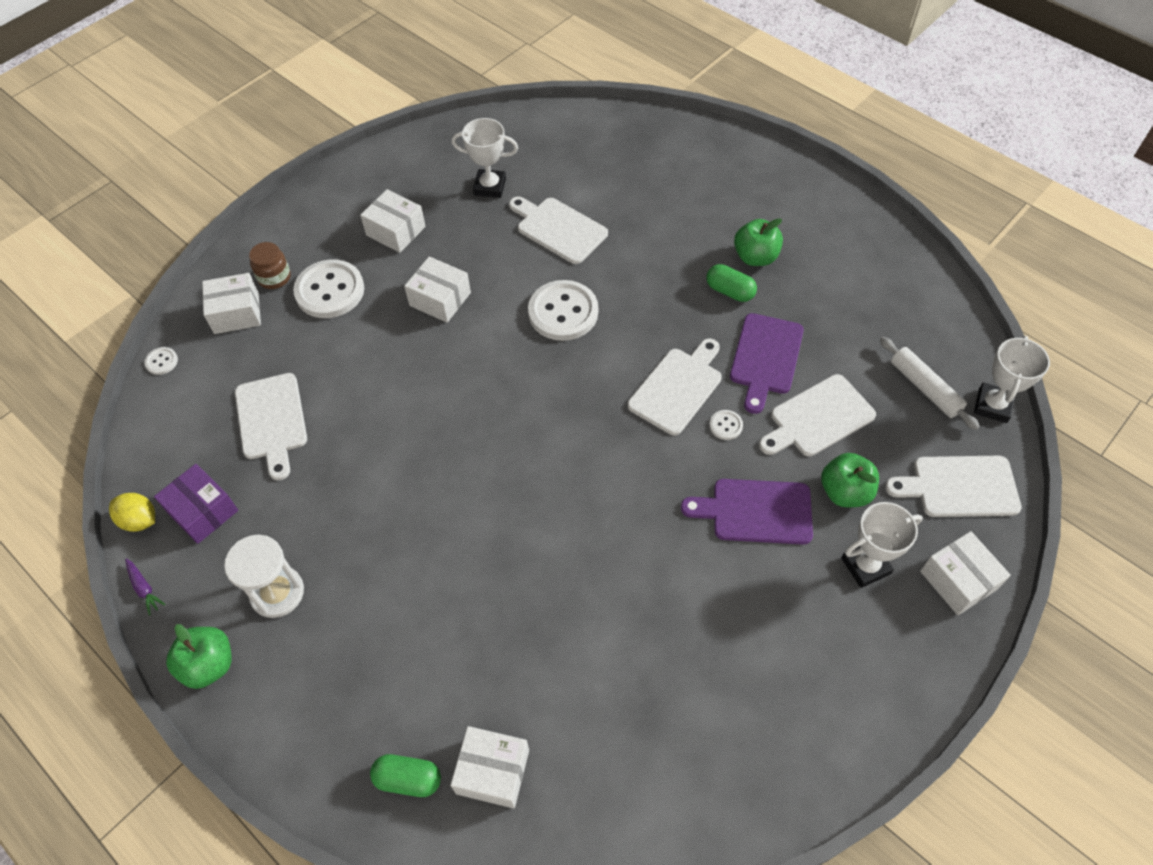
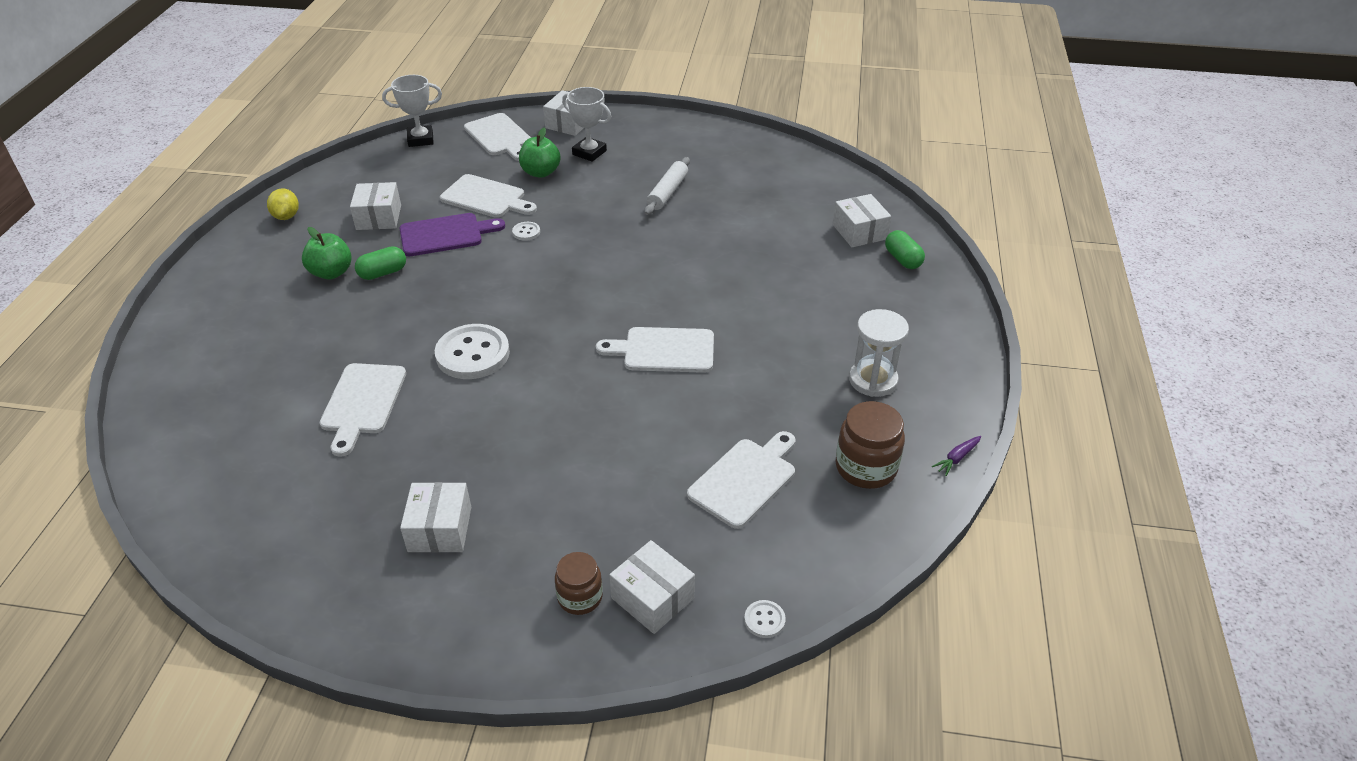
camera: 125 degrees left, 15 degrees down
(140, 520) = (917, 504): yellow lemon -> yellow lemon (286, 216)
(144, 588) = (957, 458): purple carrot -> purple carrot turned 150 degrees counterclockwise
(203, 511) = (866, 467): purple box -> brown jar
(209, 665) = (956, 383): green apple -> none
(330, 291) = (564, 534): white button -> none
(440, 299) = (514, 441): white box -> white box (379, 217)
(490, 187) = (323, 485): white trophy -> none
(677, 388) = (509, 264): white cutting board -> white cutting board (664, 350)
(729, 291) = (383, 273): green capsule -> green capsule turned 60 degrees clockwise
(756, 511) = (587, 199): purple cutting board -> none
(924, 388) = (424, 165): white rolling pin -> white rolling pin (667, 192)

